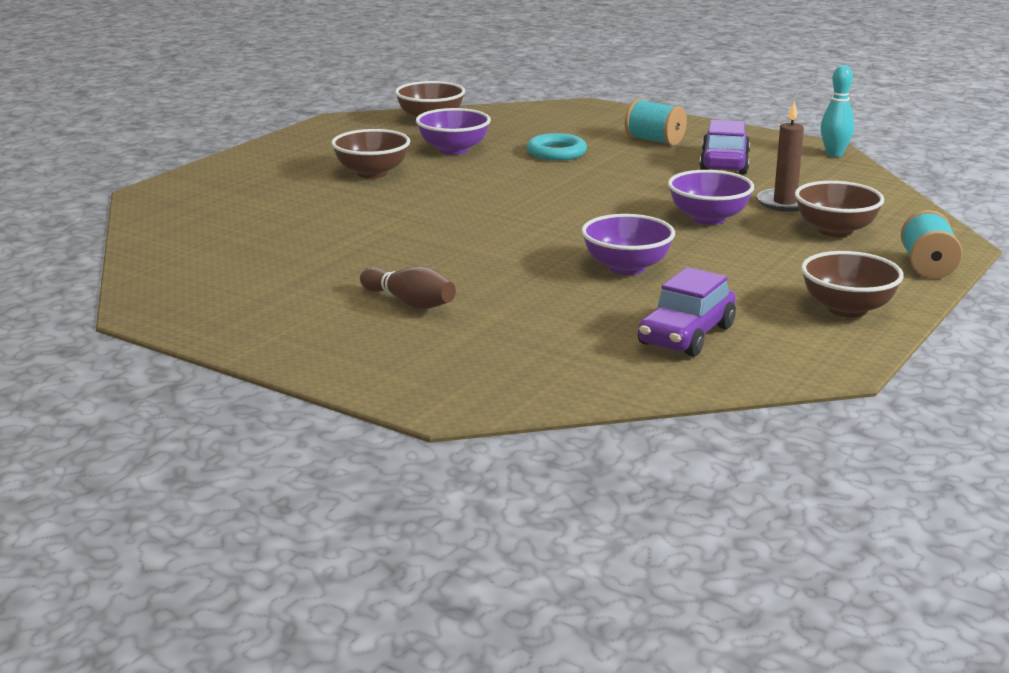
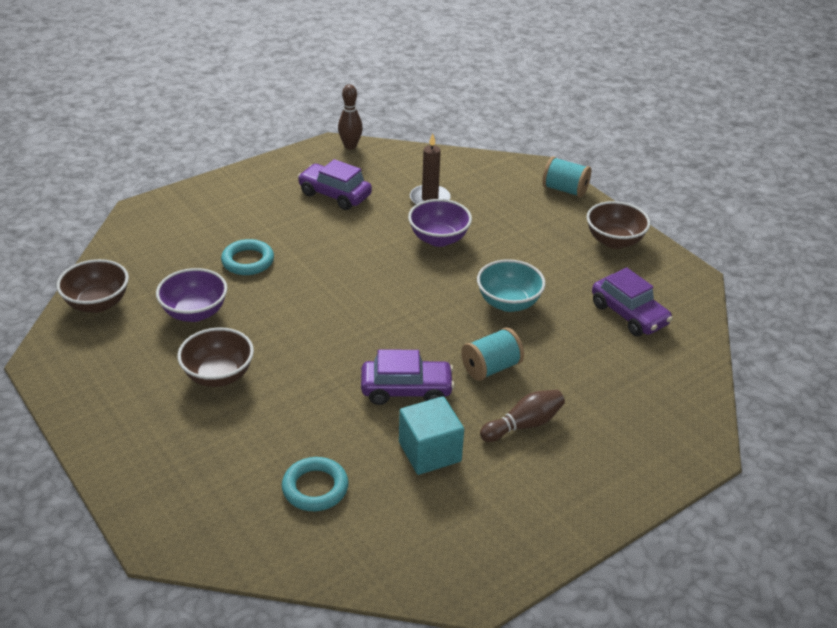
camera: 70 degrees left, 15 degrees up
(247, 231) = (315, 488): none -> turquoise ring
(331, 266) = (429, 452): none -> turquoise cube
(418, 243) = (406, 390): none -> purple car
(626, 267) = (508, 303): purple bowl -> turquoise bowl
(654, 140) = (259, 207): turquoise spool -> turquoise spool (491, 368)
(834, 154) = (350, 146): turquoise bowling pin -> brown bowling pin
(835, 231) = (490, 199): brown bowl -> none

